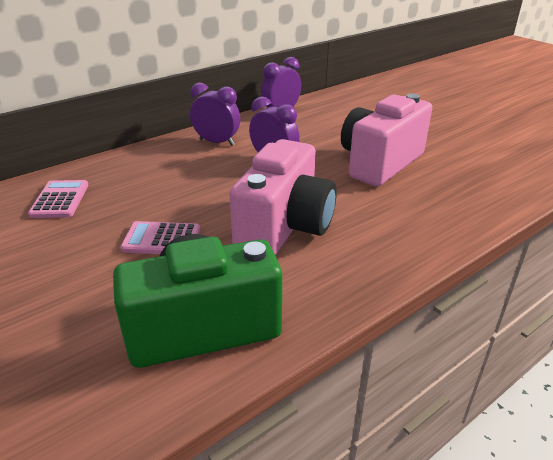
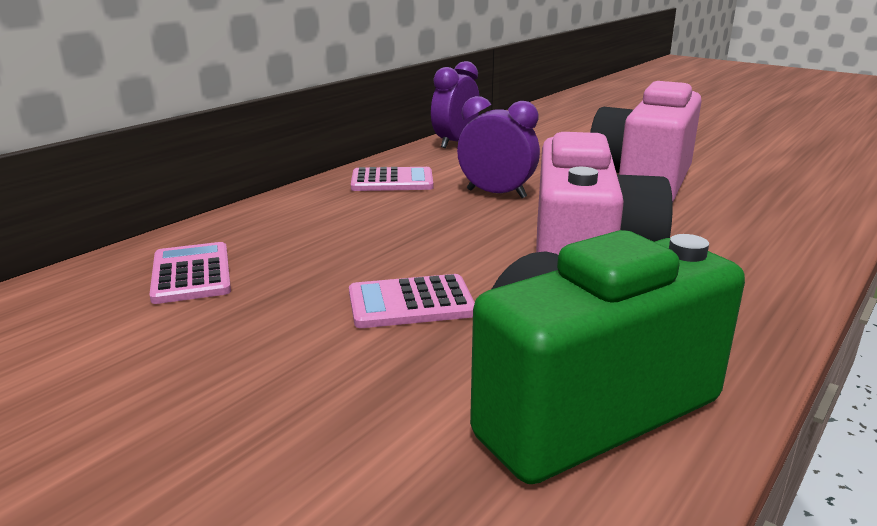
camera: 15 degrees left, 10 degrees down
(217, 142) = (392, 181): purple clock -> pink calculator

